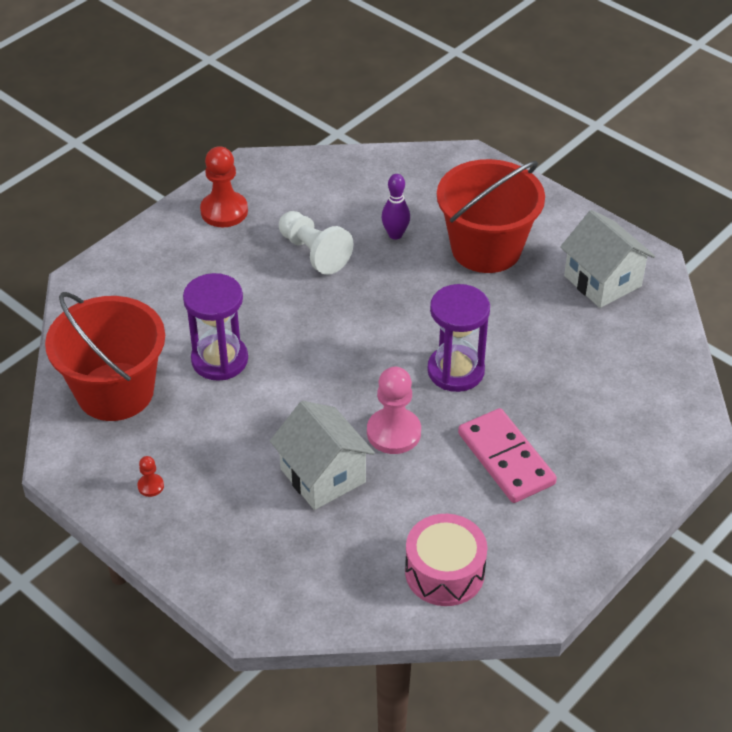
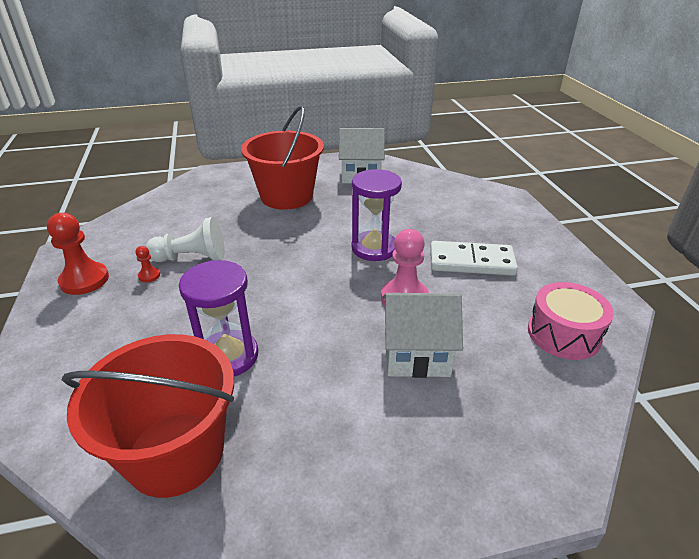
camera: 55 degrees left, 10 degrees down
(151, 486) = (327, 487): red pawn -> red pawn (149, 276)
(395, 234) = (227, 220): purple bowling pin -> none
(506, 458) = (471, 262): pink domino -> white domino

